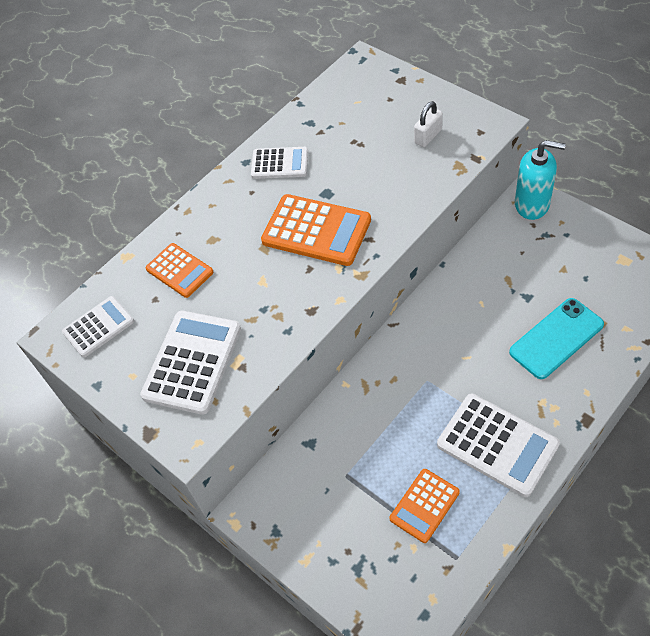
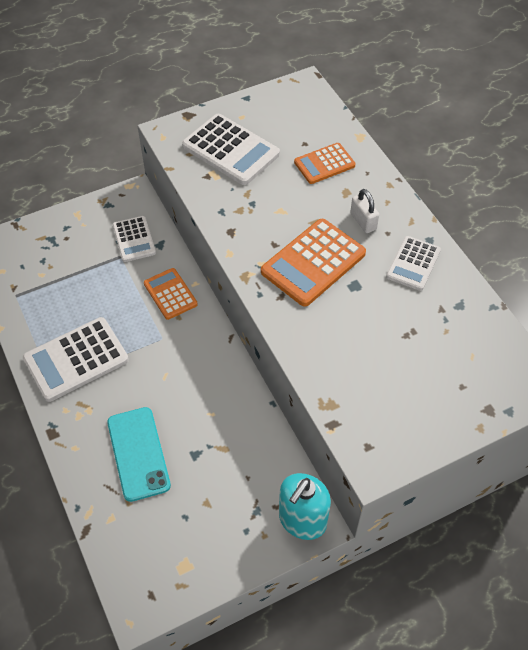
camera: 105 degrees right, 0 degrees up
(98, 327) = (298, 108): white calculator -> white calculator (134, 239)
(424, 505) = (64, 293): orange calculator -> orange calculator (170, 294)
(428, 136) = (386, 396): white padlock -> white padlock (363, 221)

